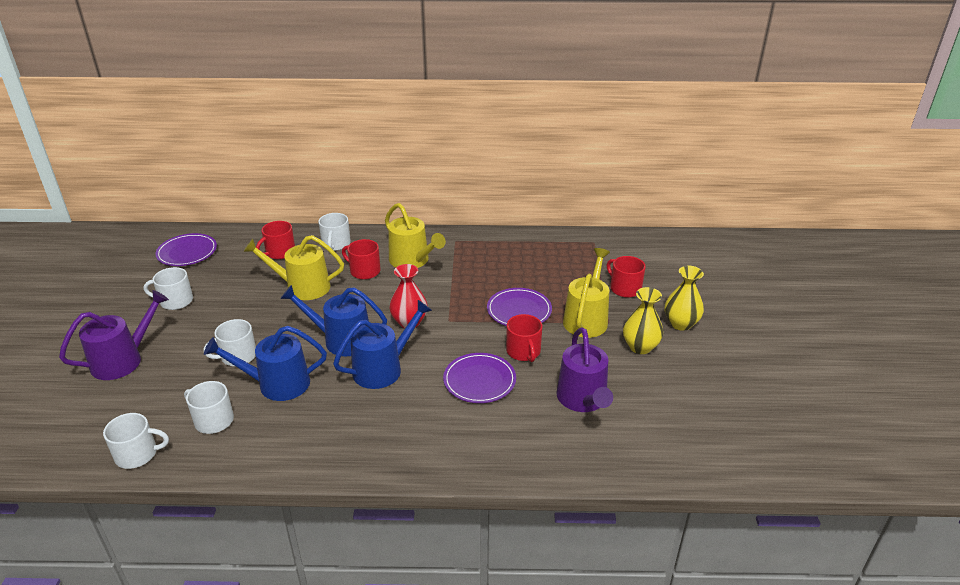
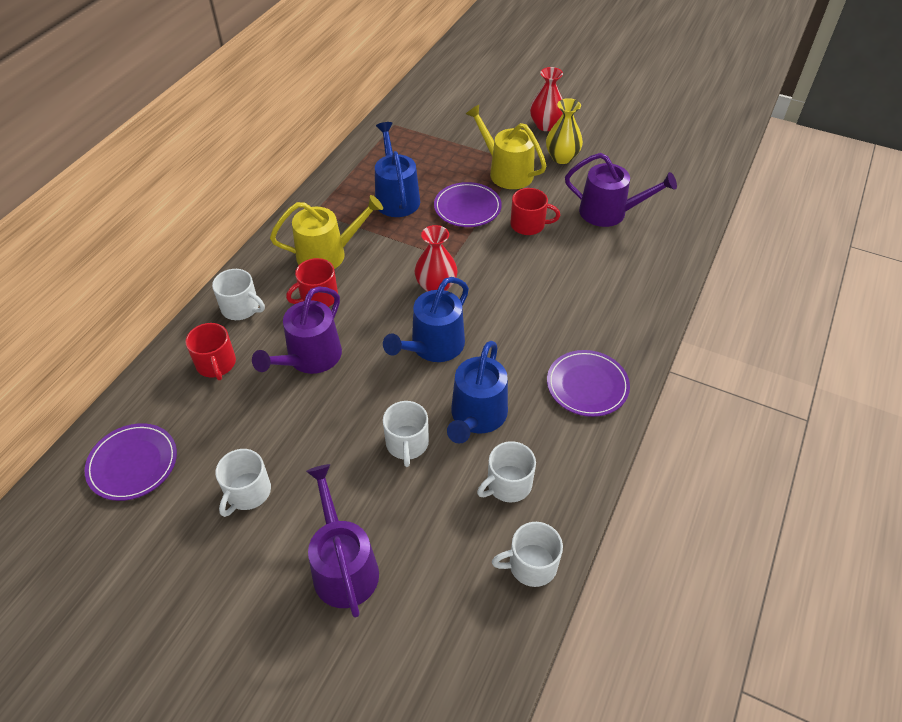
camera: 65 degrees left, 15 degrees up
(137, 454) = (531, 565): white mug -> white mug turned 120 degrees counterclockwise
(302, 287) = (310, 358): yellow watering can -> purple watering can
(382, 369) = (499, 326): blue watering can -> blue watering can (396, 197)
(479, 380) = (552, 265): purple plate -> purple plate (587, 385)
(624, 288) = (478, 135): red mug -> none
(680, 324) = (545, 125): yellow vase -> red vase

